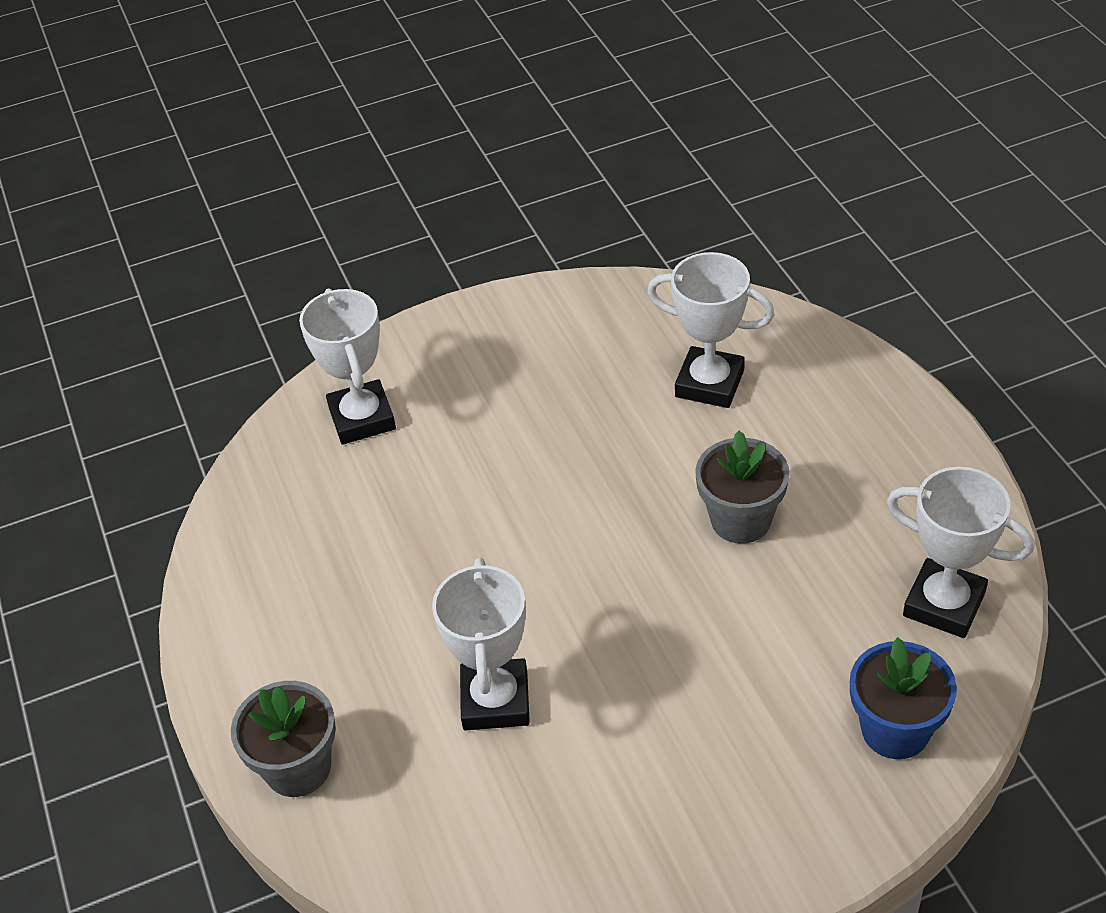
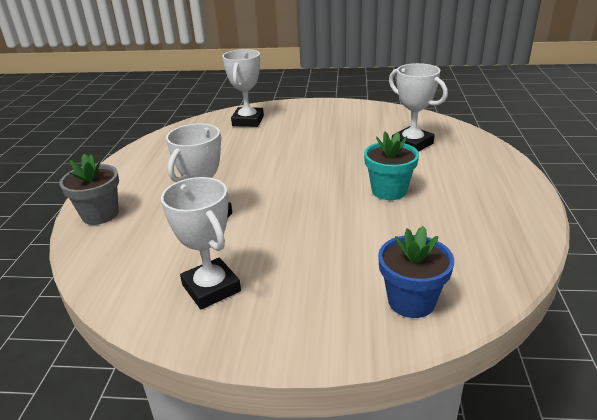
camera: 25 degrees right, 15 degrees down
(740, 520) = (389, 191): grey flower pot -> turquoise flower pot
(944, 604) = (484, 255): white trophy -> white trophy (211, 288)

